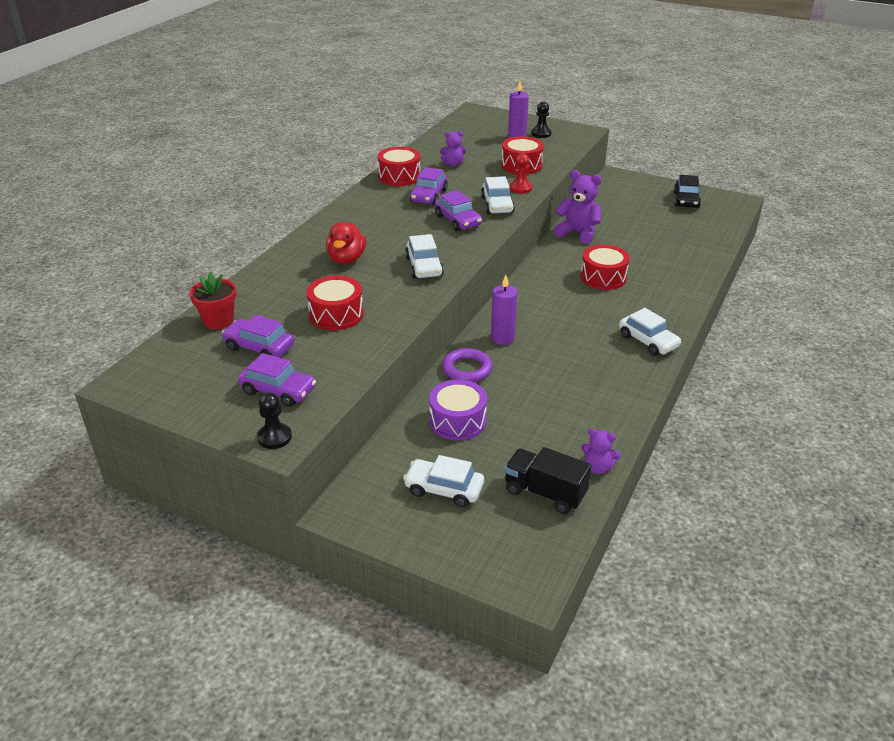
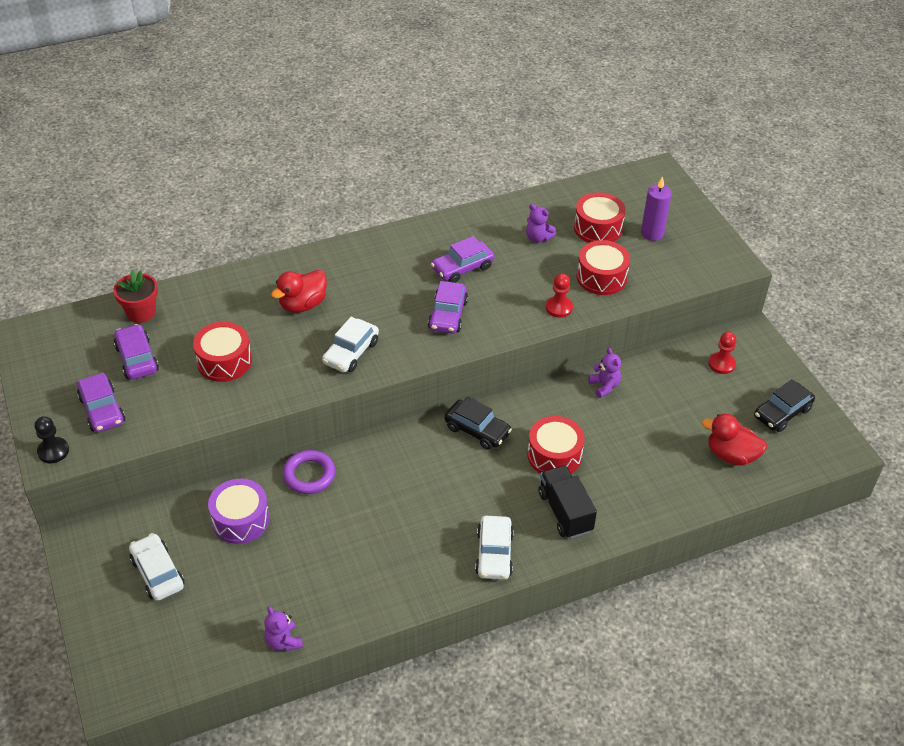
camera: 40 degrees right, 10 degrees up
(399, 176) = (468, 227): red drum -> red drum (598, 228)
(497, 205) = (508, 317): white car -> none
(502, 338) = (376, 463): purple candle -> none
(539, 289) = (477, 430): none -> black car
(541, 134) = (683, 243): black pawn -> none
(545, 493) = (218, 632): black truck -> black truck (565, 512)
(578, 233) = (604, 386): purple teddy bear -> purple teddy bear, size x0.59
(622, 194) = (721, 364): none -> red pawn
(692, 229) = (731, 455): none -> red duck

